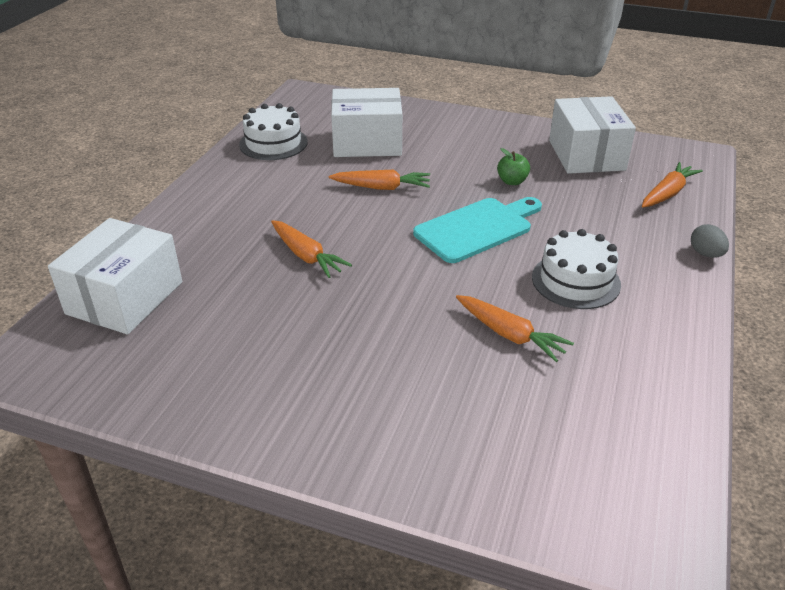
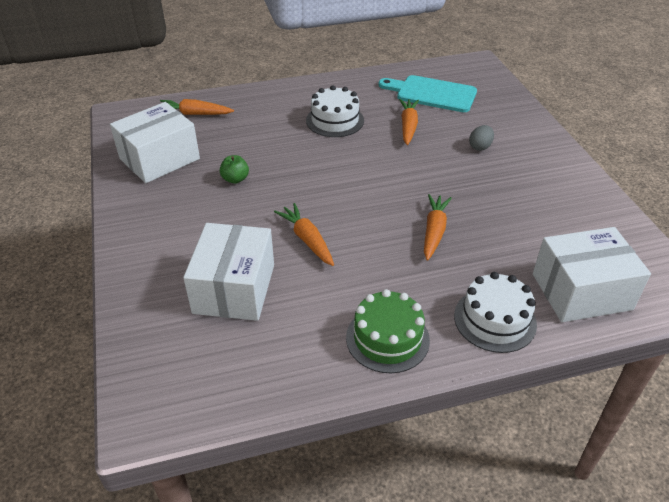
camera: 125 degrees left, 5 degrees up
(235, 181) = (387, 338): none -> green cake
(273, 143) = (293, 359): white cake -> white cake (495, 320)
(367, 142) = (234, 288): white box -> white box turned 45 degrees clockwise
(477, 228) = (317, 172): turquoise cutting board -> turquoise cutting board (432, 93)
(705, 254) = (260, 89): grey egg -> grey egg (480, 147)

